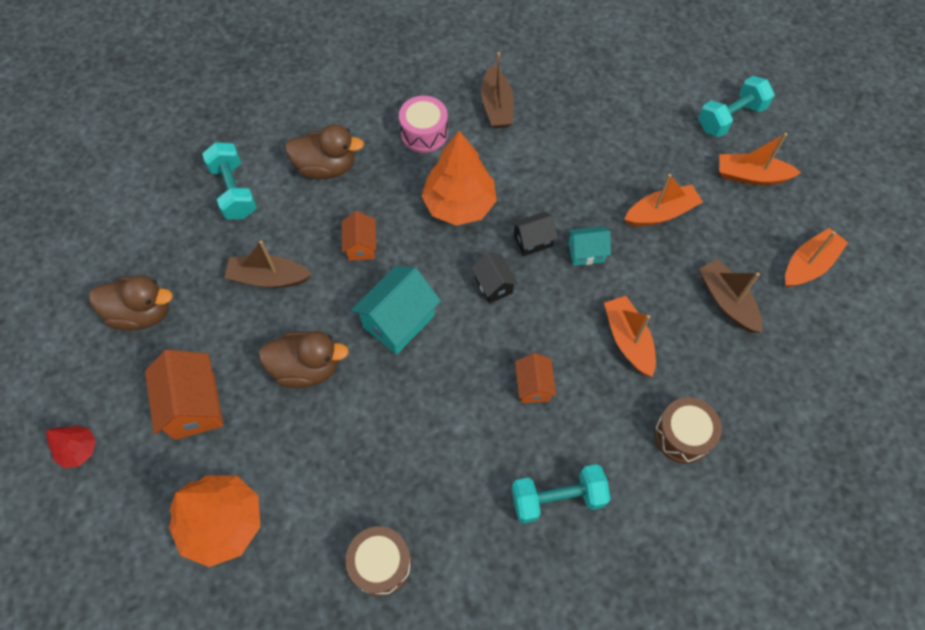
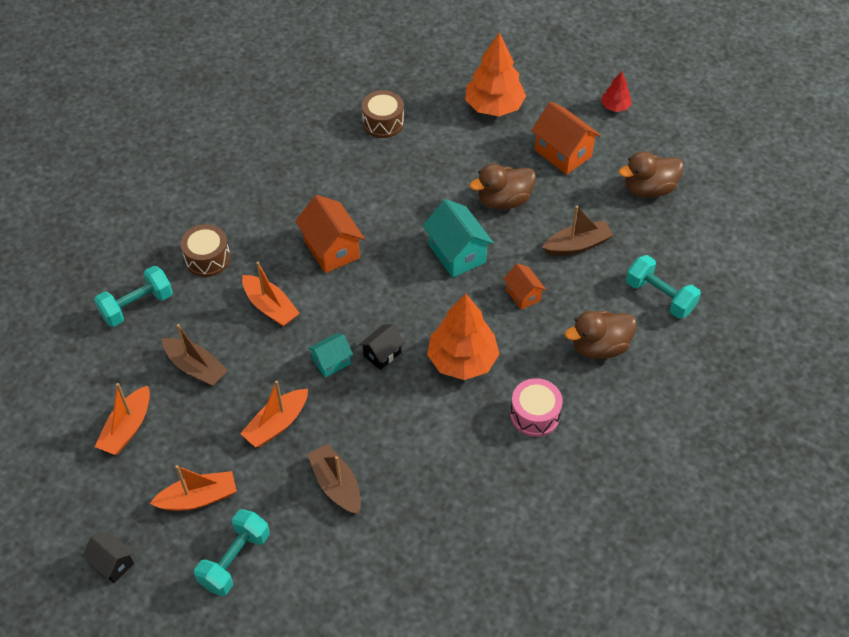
camera: 155 degrees right, 10 degrees down
(398, 321) = (457, 253): turquoise house -> turquoise house turned 45 degrees counterclockwise
(493, 285) = (397, 306): black house -> black house (112, 563)
(497, 106) = (482, 472): brown boat -> brown boat (336, 485)
(533, 386) = (331, 249): orange house -> orange house, size x1.71
(557, 498) = (285, 192): turquoise dumbbell -> turquoise dumbbell (137, 306)

